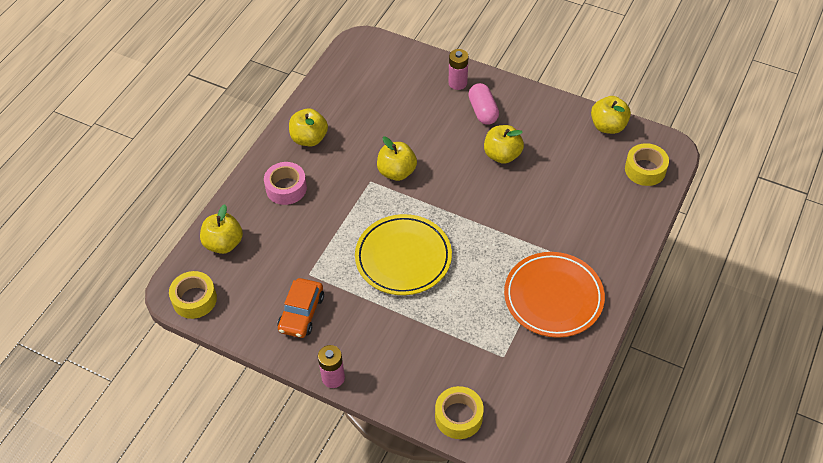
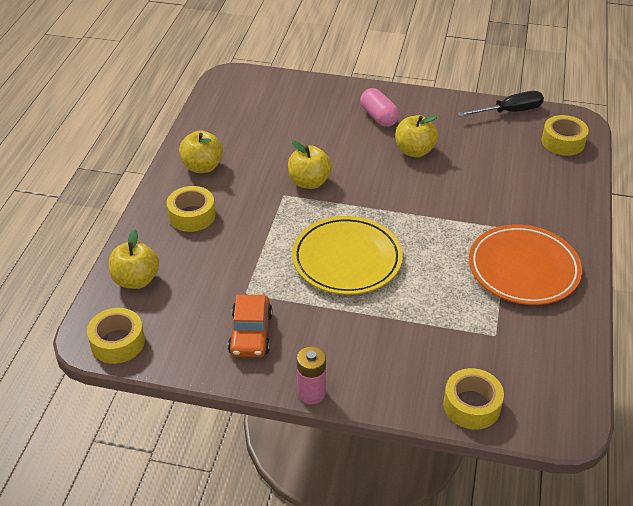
camera: 15 degrees left, 10 degrees down
(286, 188) = (192, 215): pink tape -> yellow tape
(457, 83) = (343, 97): pink battery -> none
(608, 126) = (509, 111): yellow apple -> black screwdriver

